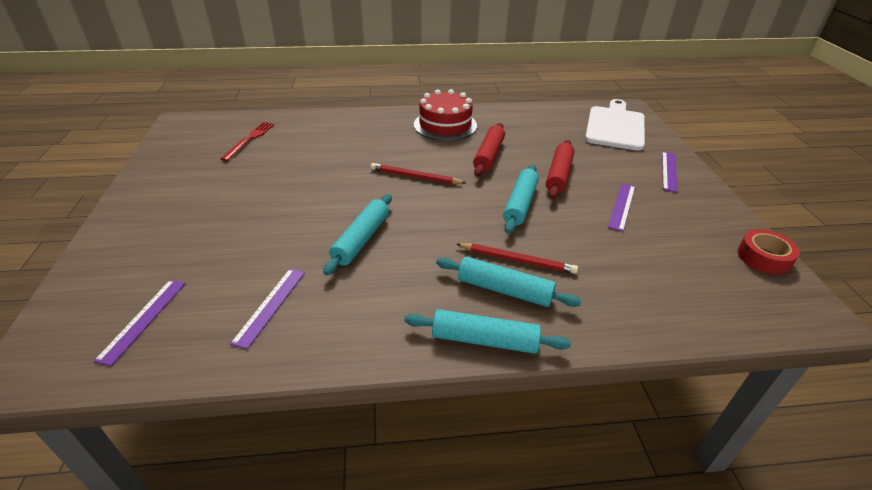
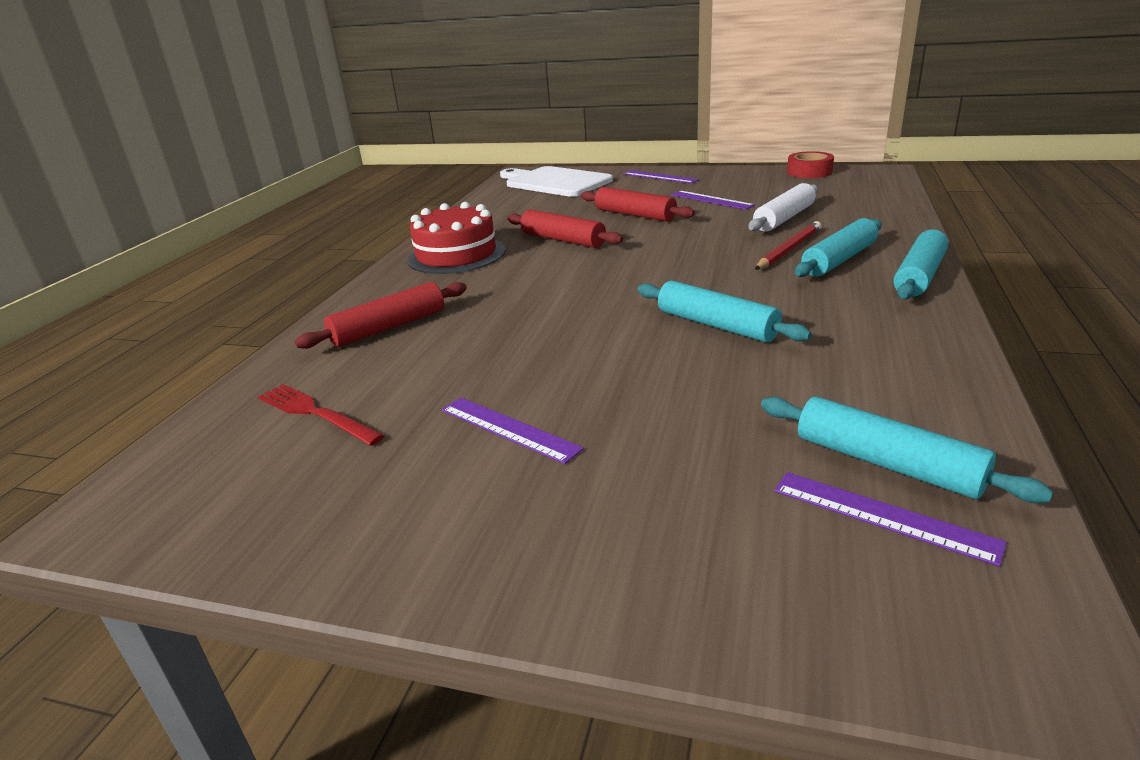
camera: 65 degrees left, 10 degrees down
(270, 306) = (855, 394): purple ruler -> purple ruler (509, 429)
(338, 132) = (389, 327): none -> red rolling pin
(415, 177) = (581, 283): red pencil -> none
(520, 204) = (683, 237): turquoise rolling pin -> turquoise rolling pin (887, 463)
(596, 251) = (784, 218): none -> white rolling pin

